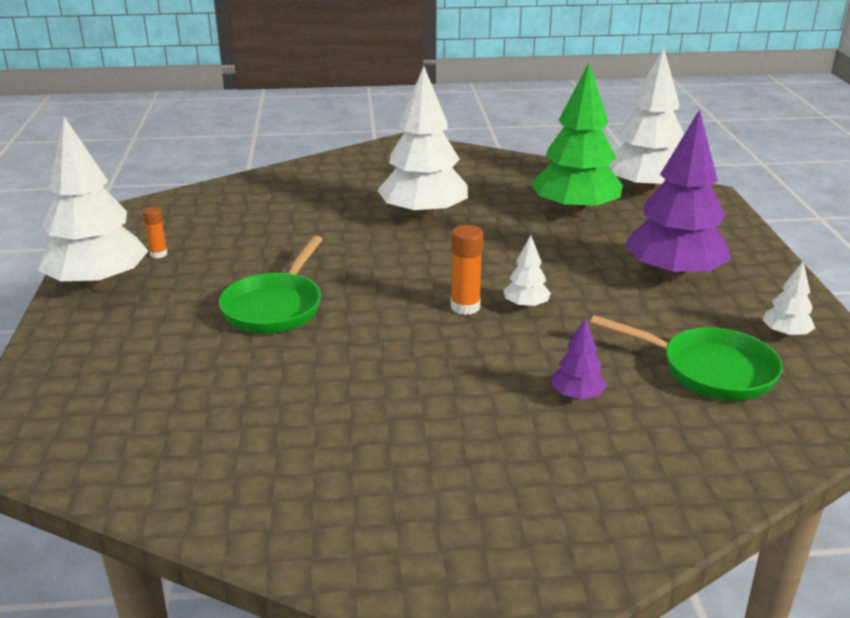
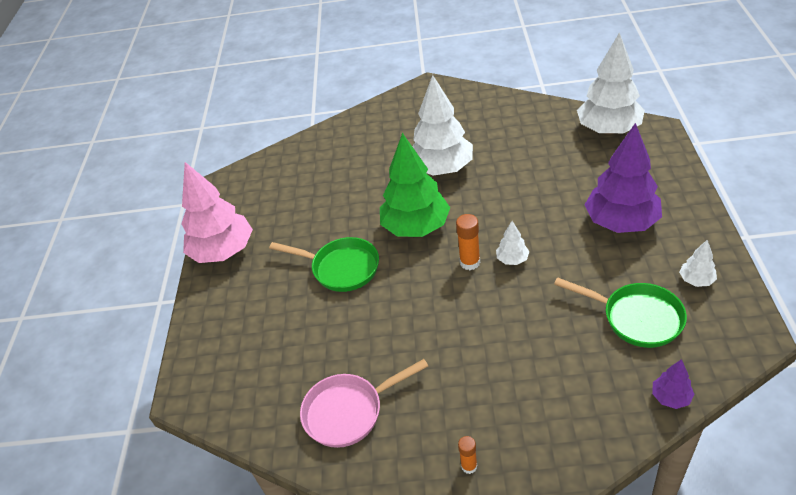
camera: 10 degrees right, 15 degrees up
(99, 284) = (223, 251): white tree -> pink tree
(158, 254) = (259, 219): orange glue stick -> orange glue stick (469, 466)
(275, 307) = (341, 268): green pan -> green pan turned 90 degrees counterclockwise
(278, 466) = (349, 411): none -> pink pan
(575, 212) = (554, 157): green tree -> green tree (416, 227)
(576, 396) = (542, 345): purple tree -> purple tree (670, 397)

